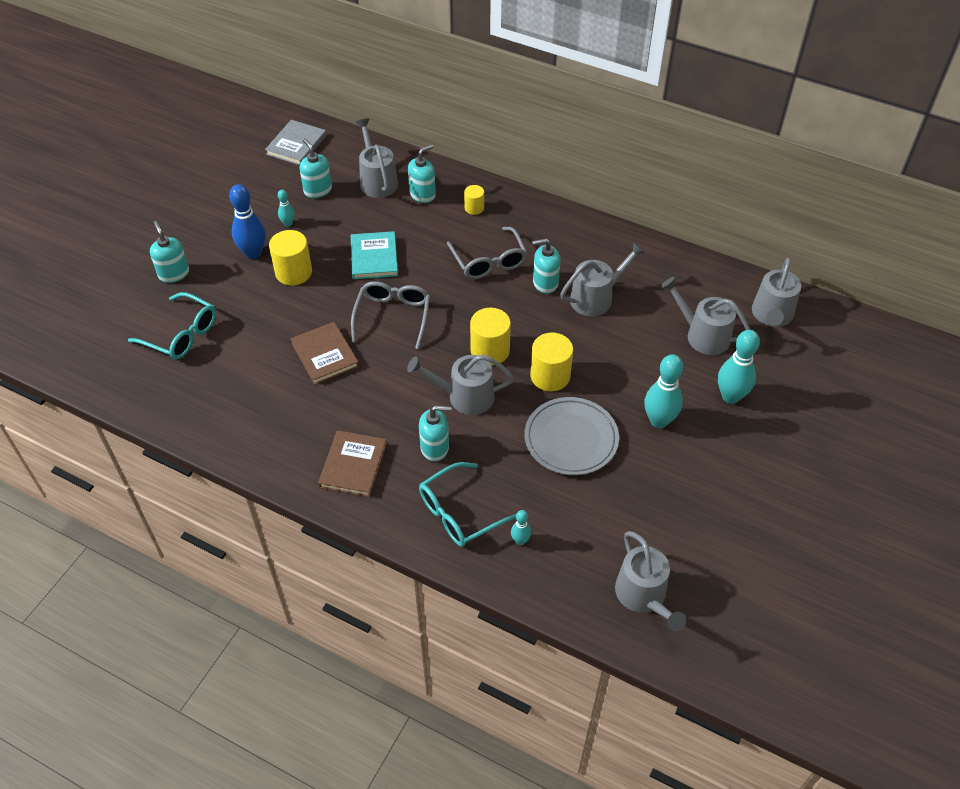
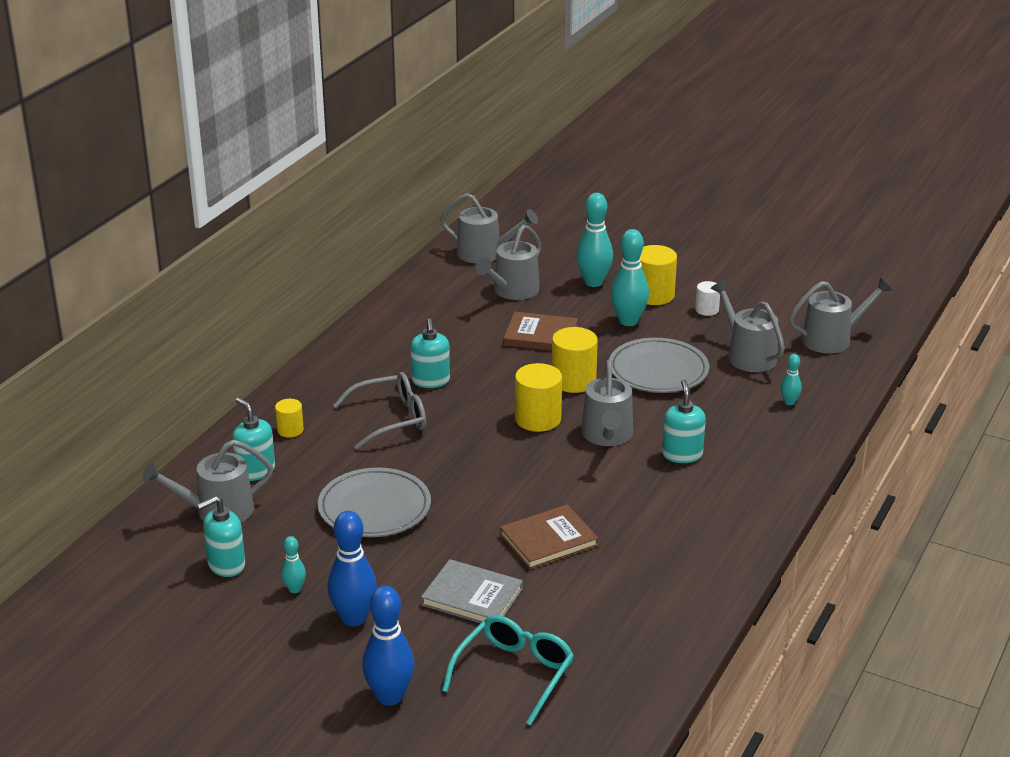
camera: 90 degrees left, 20 degrees down
(174, 274) = (389, 696): turquoise soap dispenser -> blue bowling pin
(293, 272) = (396, 577): yellow cylinder -> yellow cylinder (653, 295)
(296, 145) = (112, 593): grey book -> grey book (472, 597)
(353, 465) = (715, 510): brown book -> brown book (541, 336)
(374, 257) = (374, 508): turquoise book -> grey plate
(393, 316) = (482, 489): grey glasses -> none
(459, 513) = (764, 438): turquoise glasses -> none
(595, 298) = (456, 349): grey watering can -> grey watering can (748, 355)
(690, 487) = (707, 310): none -> white cylinder

